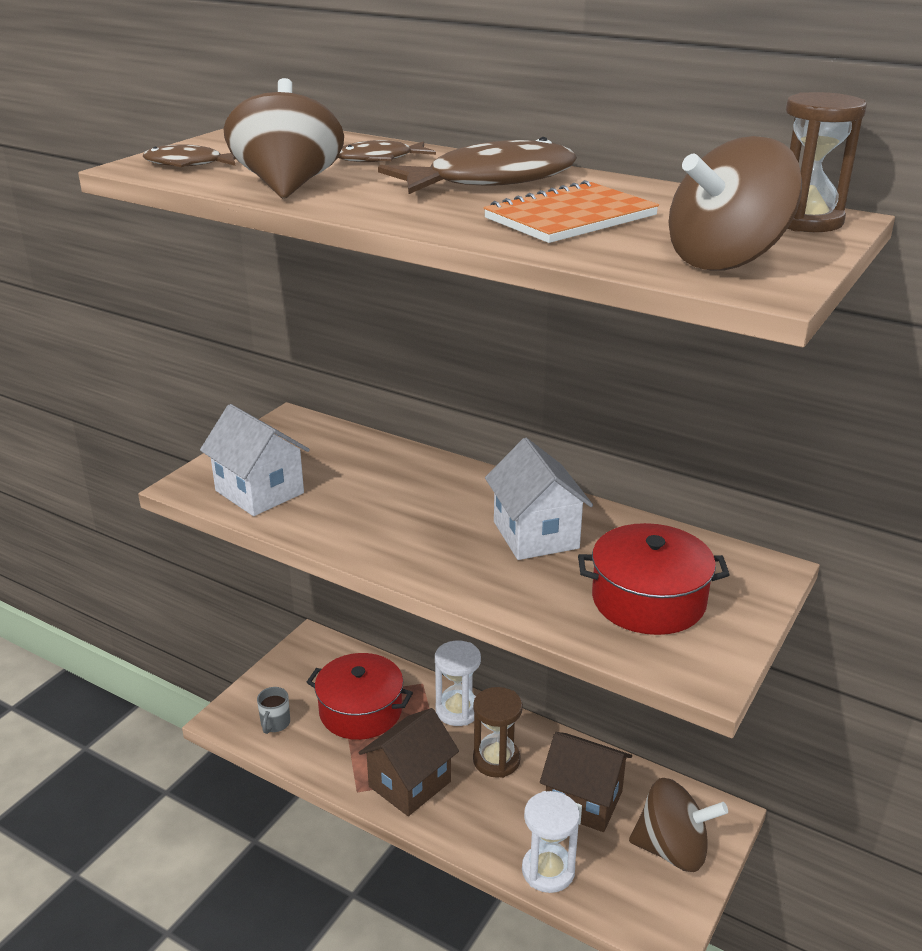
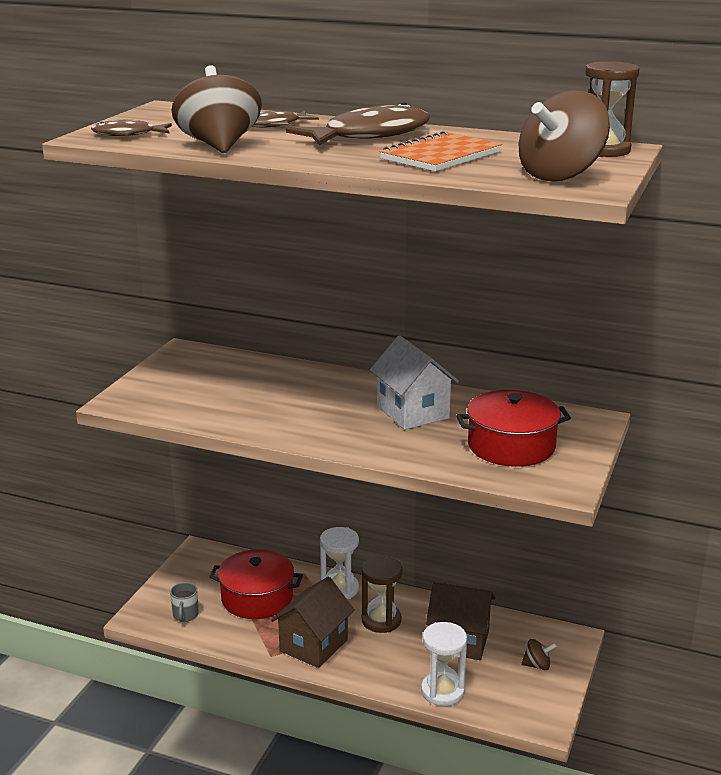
camera: 10 degrees left, 5 degrees down
(259, 492) = (179, 402): white house -> none
(672, 849) = (537, 665): brown spinning top -> brown spinning top, size x0.46

